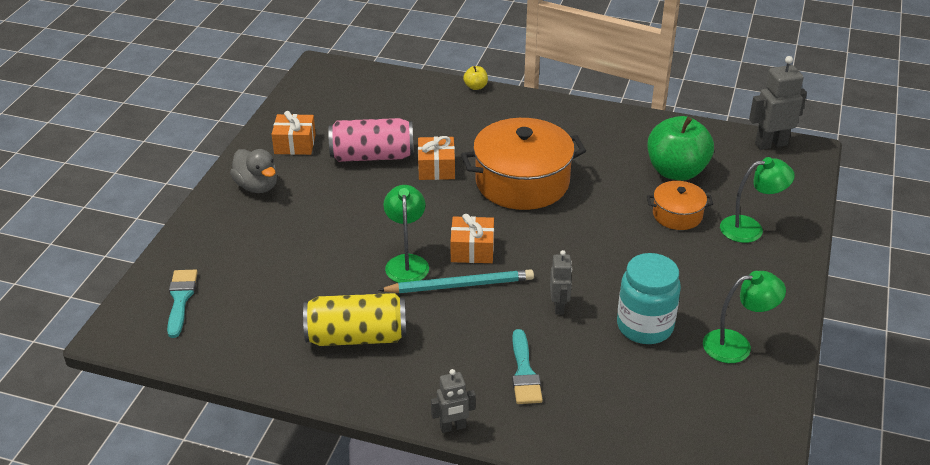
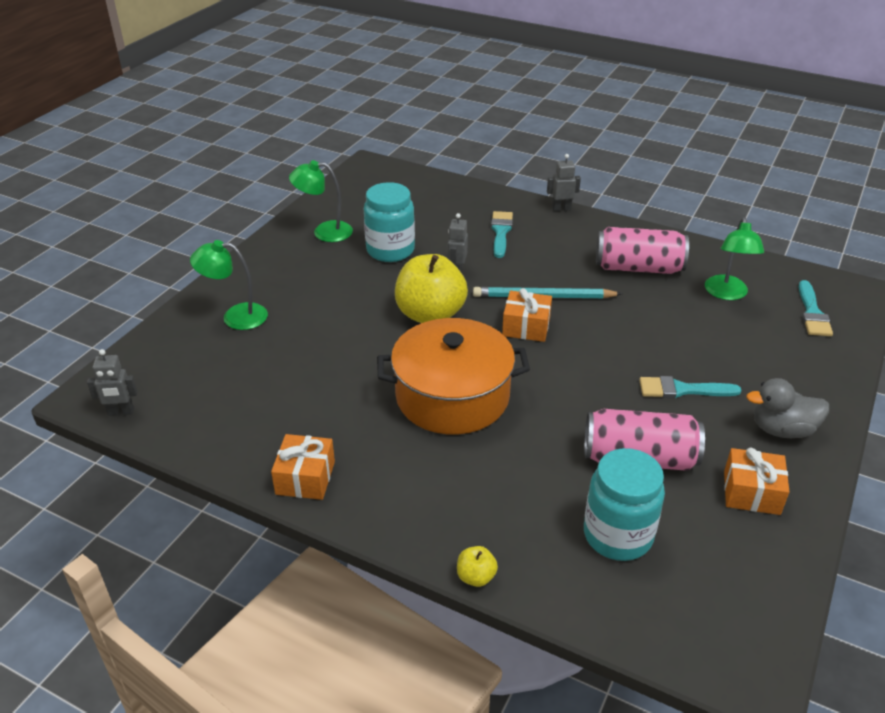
camera: 170 degrees left, 0 degrees up
(257, 186) = (782, 430): grey duck -> grey duck turned 60 degrees counterclockwise
(331, 208) = (682, 390): none -> turquoise brush
(357, 337) = (638, 268): yellow can -> pink can
(390, 113) = (617, 535): none -> turquoise jar
(407, 262) = (594, 322): green lamp -> green lamp (727, 294)
(436, 168) = (554, 429): orange gift -> orange gift (305, 478)
(568, 252) = (430, 315): none -> yellow apple
(676, 171) = (264, 388): green apple -> none
(677, 215) = (299, 338): orange pot -> none
(770, 144) = (121, 412): grey robot -> grey robot, size x0.62

